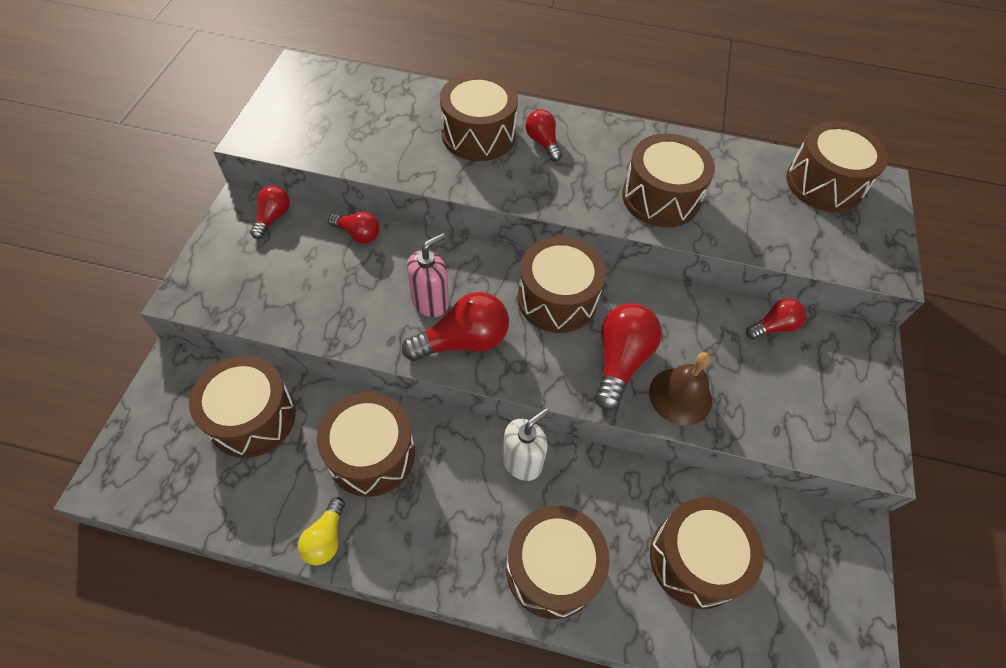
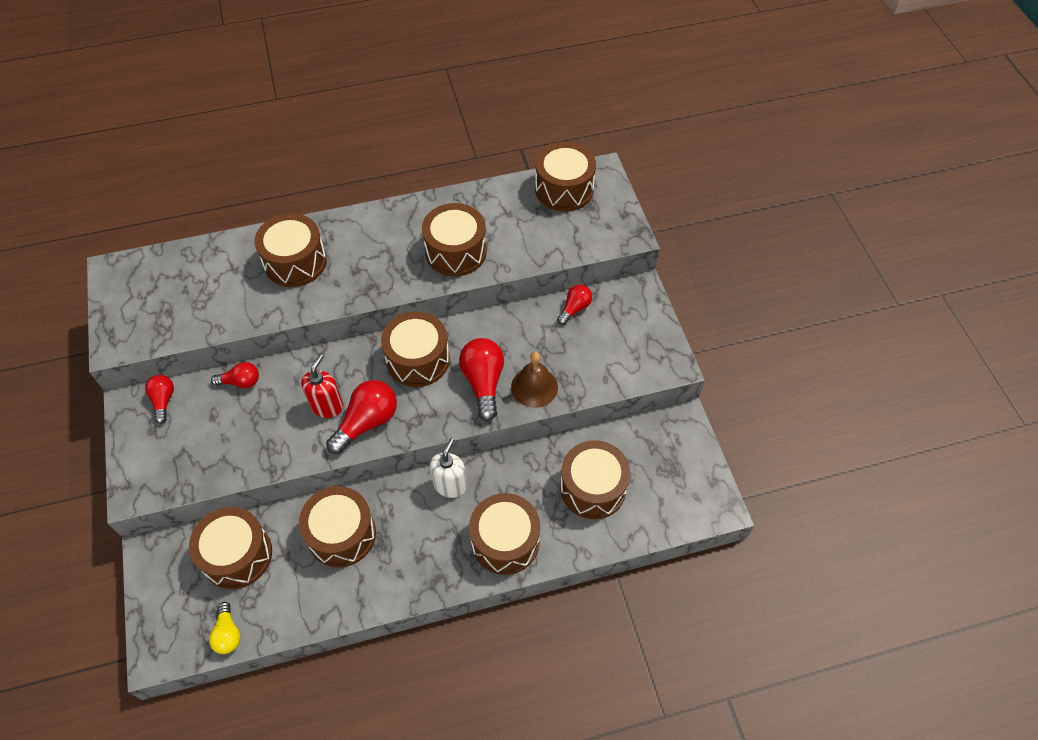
camera: 25 degrees left, 0 degrees up
(326, 538) = (343, 604): yellow light bulb -> yellow light bulb (228, 634)
(430, 302) = (327, 406): pink soap dispenser -> red soap dispenser
(542, 142) = (348, 246): red light bulb -> none

